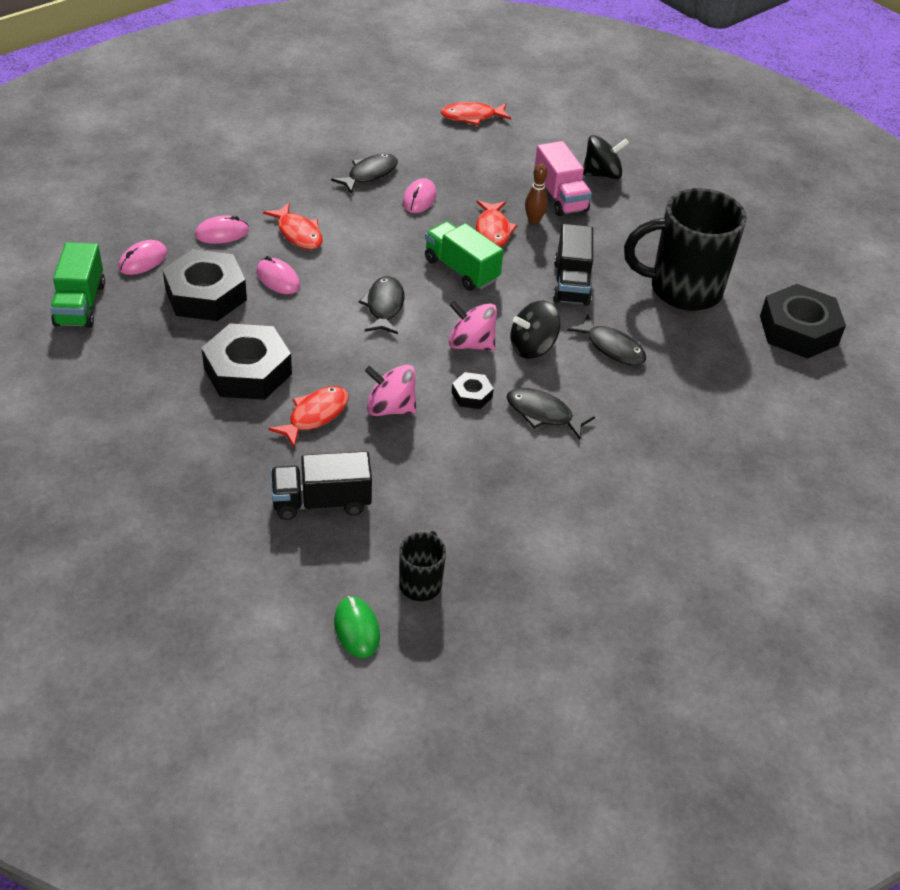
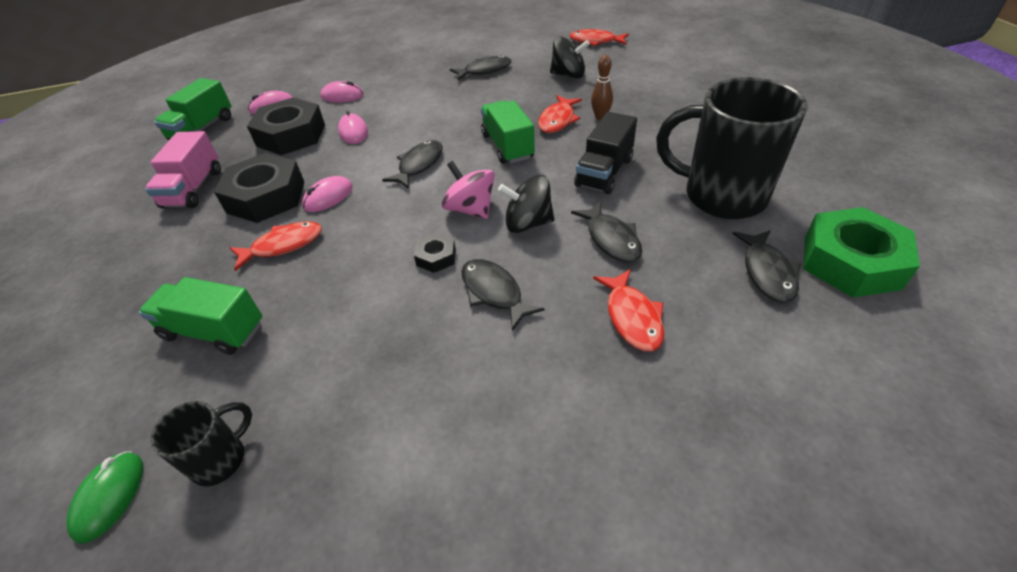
camera: 30 degrees right, 0 degrees up
(298, 233) = (397, 103): red fish -> red fish (632, 317)
(321, 502) = (214, 331): black truck -> green truck
(390, 408) = (352, 253): pink spinning top -> none
(419, 199) = (511, 90): pink mouse -> pink mouse (328, 197)
(560, 196) = (637, 102): pink truck -> pink truck (193, 188)
(602, 174) = (687, 90): black spinning top -> black spinning top (568, 75)
(743, 351) = (767, 272): none -> black fish
(798, 330) = (851, 262): black nut -> green nut

